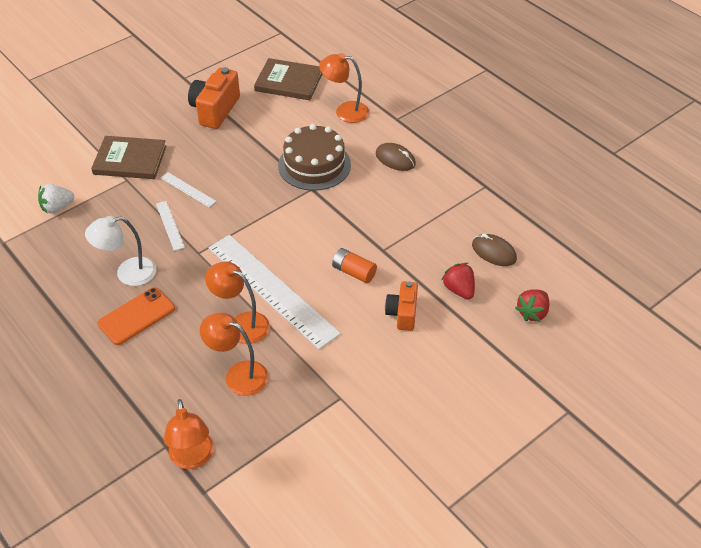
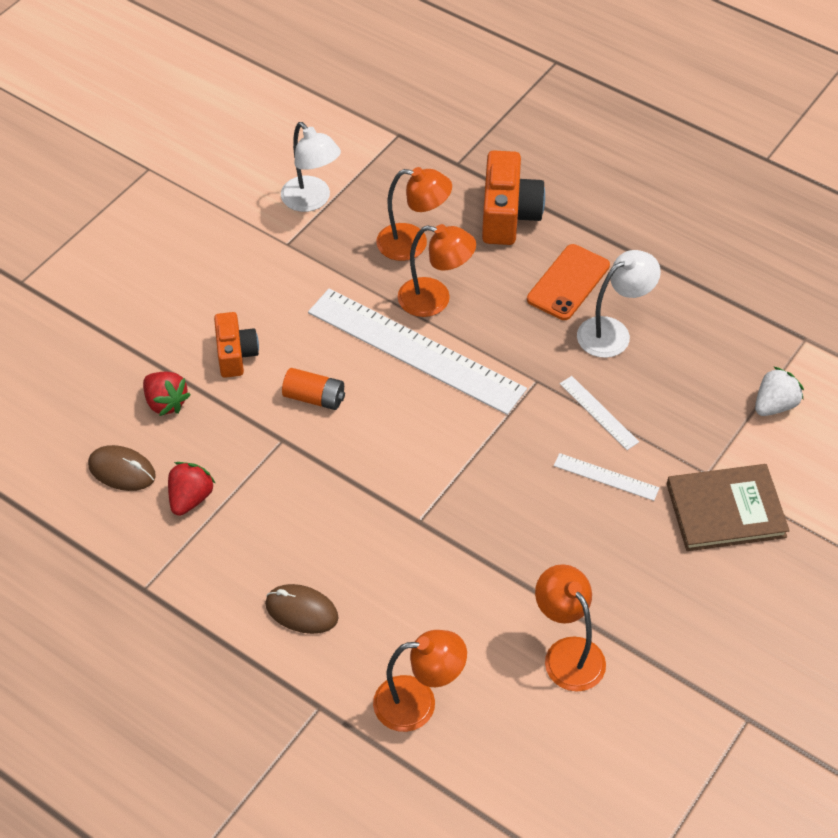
camera: 165 degrees right, 5 degrees up
(192, 458) = (424, 158): orange lamp -> orange lamp (567, 653)
(215, 110) = (649, 650): orange camera -> orange camera (508, 215)
(289, 82) = (548, 756): brown book -> none
(307, 436) = (312, 201): none -> white lamp
(314, 165) = (431, 568): brown cake -> none
(532, 313) = (64, 391): red strawberry -> red strawberry (190, 498)

